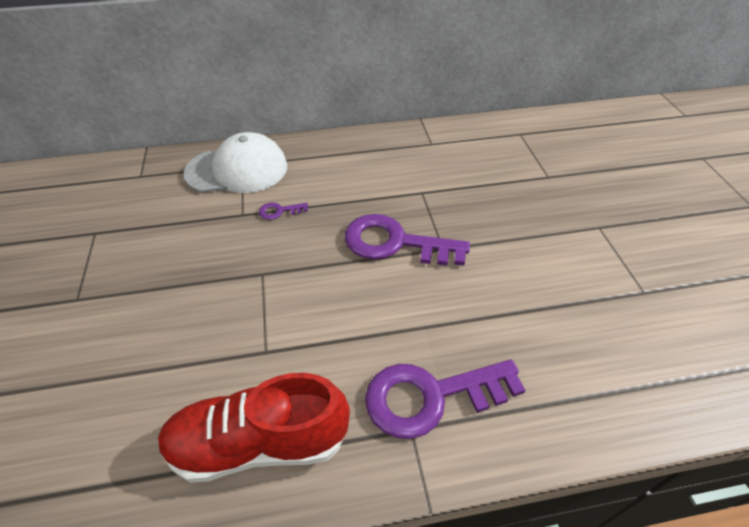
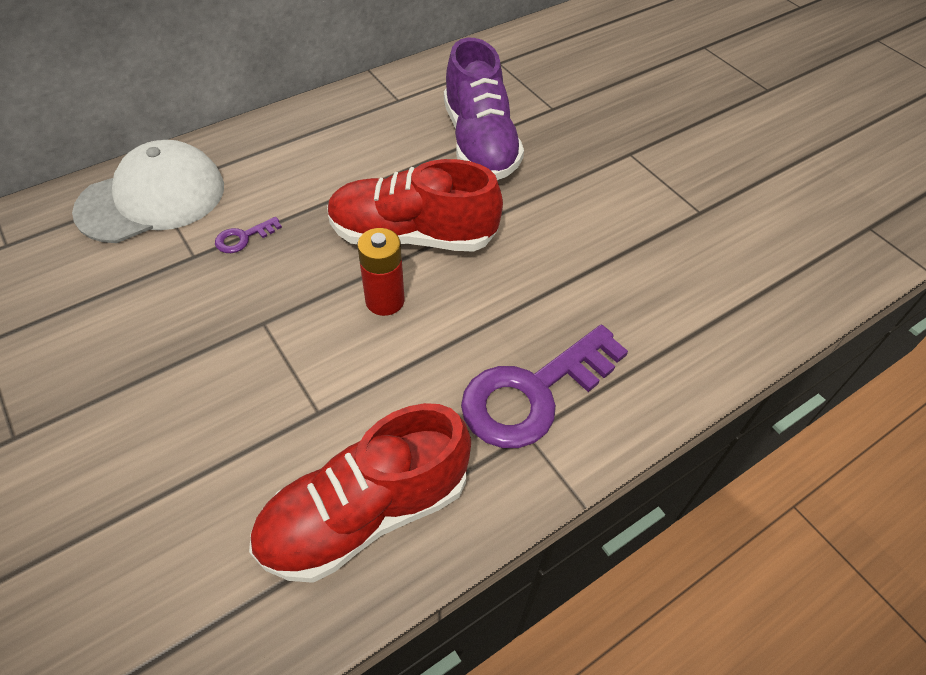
camera: 25 degrees left, 5 degrees up
(352, 285) = (385, 301): none -> red battery
(395, 243) = (412, 236): purple key -> red shoe
(478, 188) = (479, 143): none -> purple shoe

